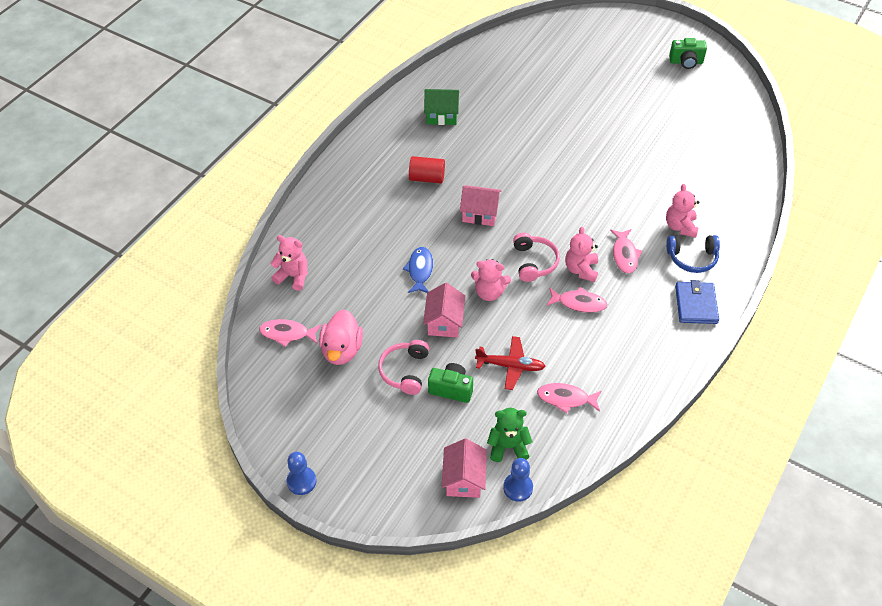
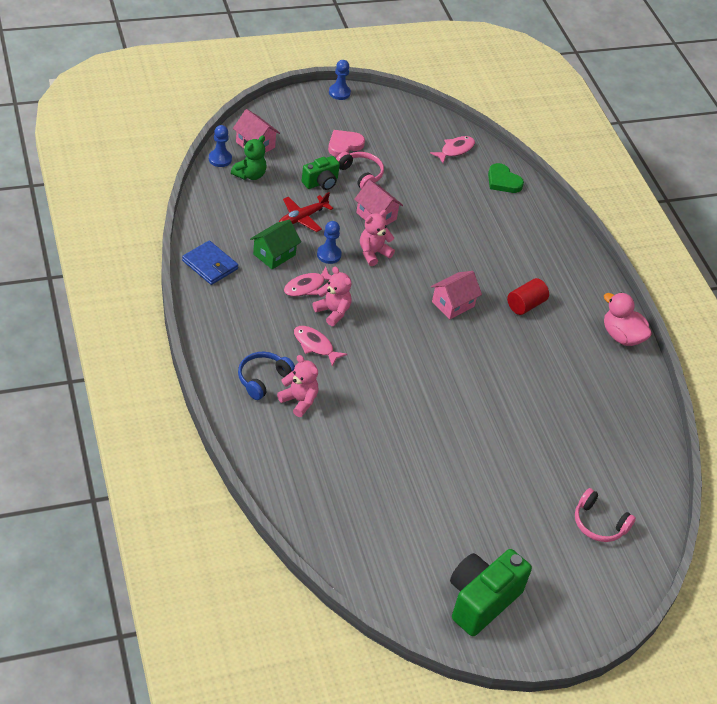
camera: 125 degrees right, 5 degrees down
(293, 276) = (503, 181): pink teddy bear -> green heart
(342, 350) = (412, 162): pink duck -> pink duck (621, 336)
(379, 413) = (344, 145): none -> pink heart
(420, 270) = (435, 237): blue fish -> none
(441, 115) = (592, 366): green house -> green house (274, 254)
(528, 317) = (329, 255): none -> blue pawn
(534, 262) = (371, 294): pink headphones -> pink headphones (599, 523)
(566, 398) = (246, 221): pink fish -> none
(686, 62) = (481, 600): green camera -> green camera, size x1.75
(696, 304) = (224, 342): blue wallet -> blue wallet (210, 265)

